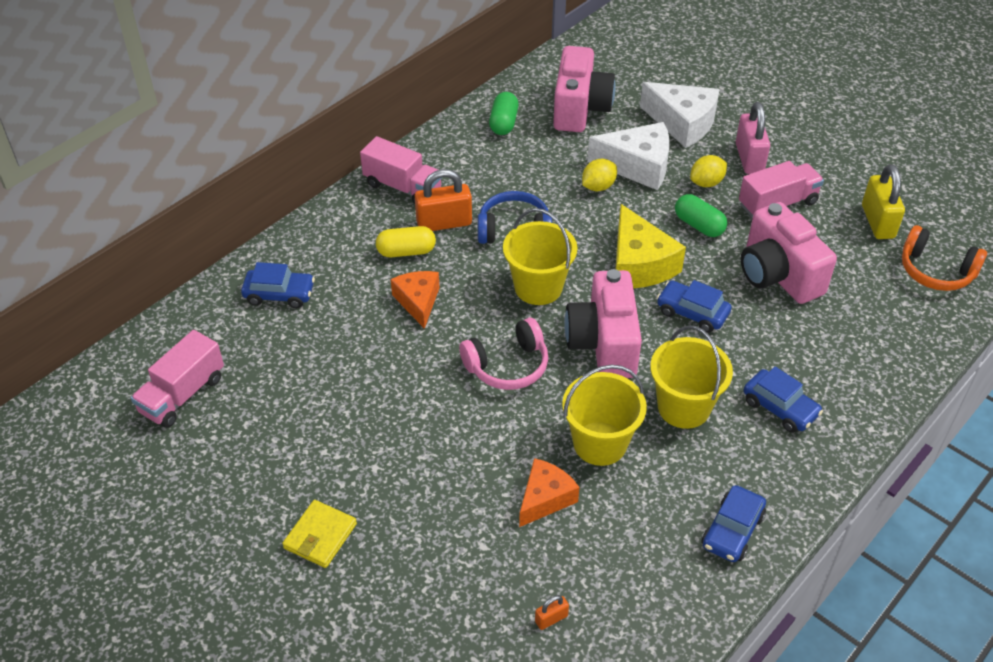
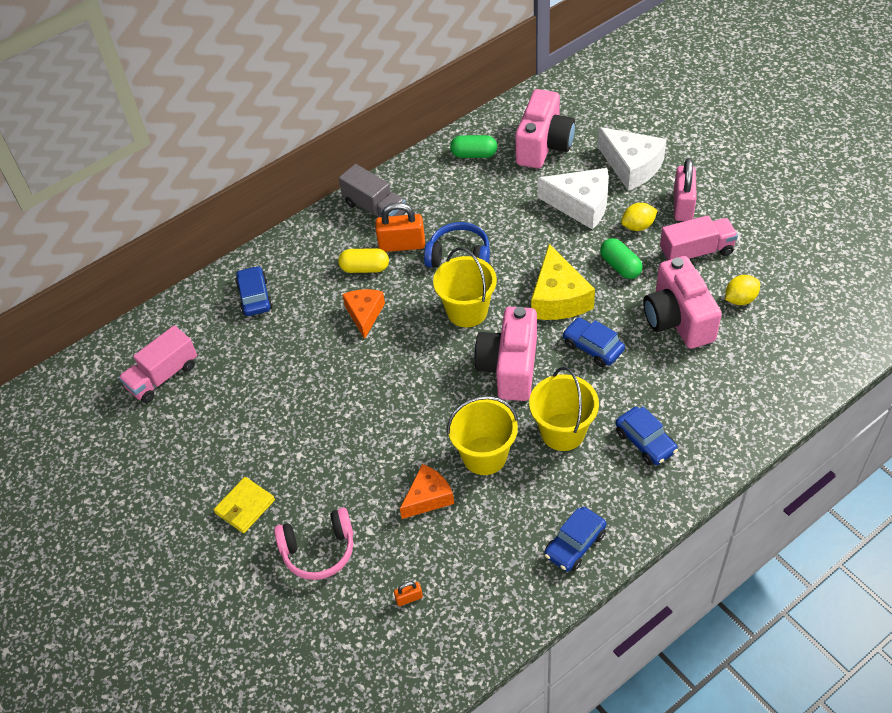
camera: 15 degrees right, 5 degrees up
(279, 294) = (255, 297): blue car -> blue car turned 120 degrees counterclockwise
(403, 187) = (375, 208): pink truck -> grey truck
(503, 123) = (474, 154): green capsule -> green capsule turned 75 degrees clockwise
(507, 366) = (425, 379): pink headphones -> pink headphones (319, 550)
(598, 187) = (541, 222): yellow lemon -> yellow lemon (740, 299)
(877, 222) = (783, 277): yellow padlock -> none
(936, 271) = (822, 329): orange headphones -> none

